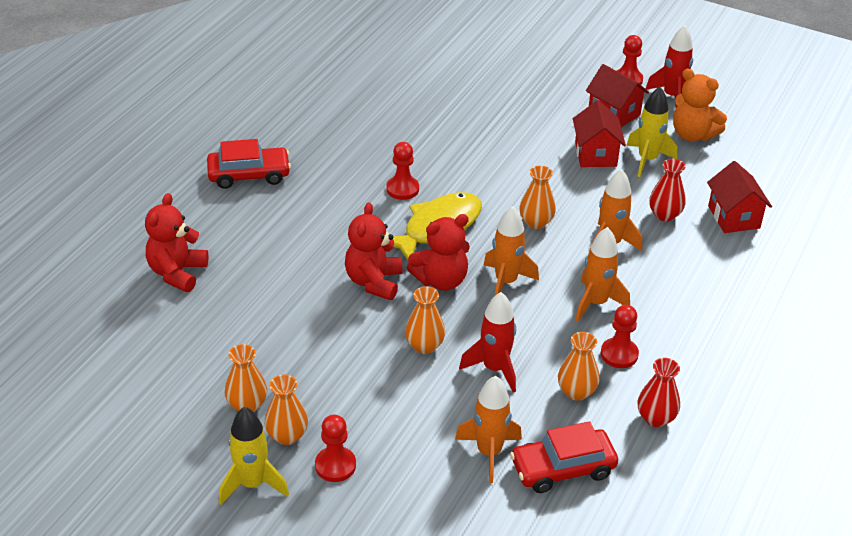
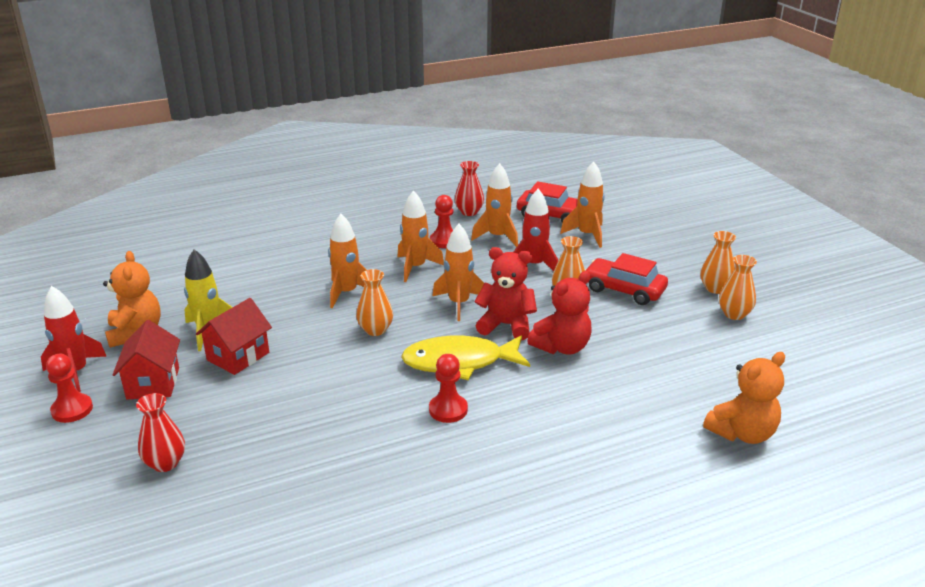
camera: 140 degrees left, 10 degrees down
(177, 273) = (742, 433): red teddy bear -> orange teddy bear
(249, 175) = (592, 507): red car -> red car (624, 290)
(252, 484) = (757, 276): yellow rocket -> none
(335, 465) = (692, 264): red pawn -> none
(576, 392) = (497, 237): orange vase -> orange rocket
(664, 215) = (275, 292): red vase -> red vase (165, 463)
(734, 217) = (234, 270): red house -> none

